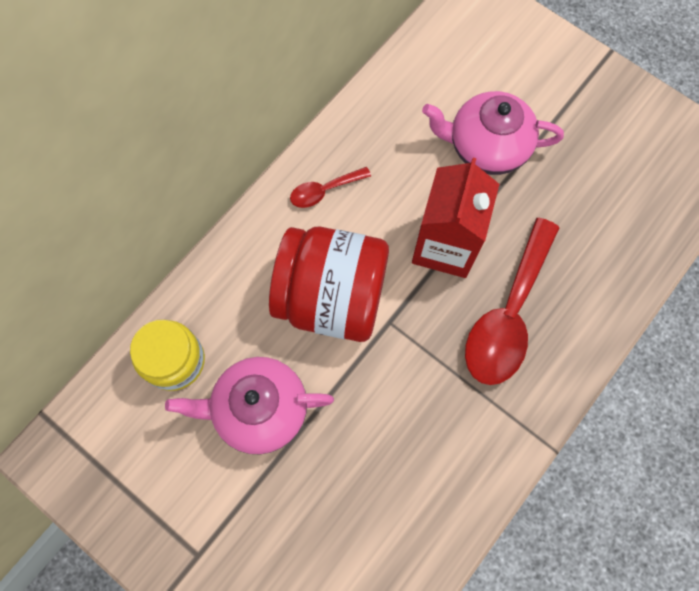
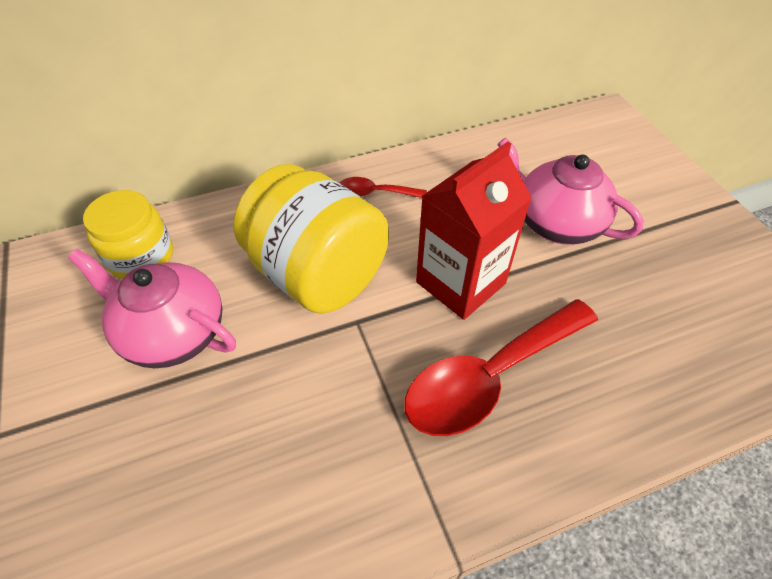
camera: 30 degrees right, 20 degrees down
(332, 297) = (318, 274): red jar -> yellow jar

